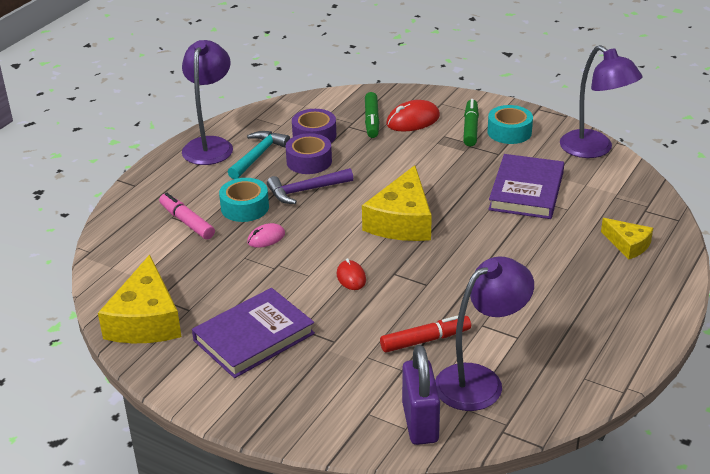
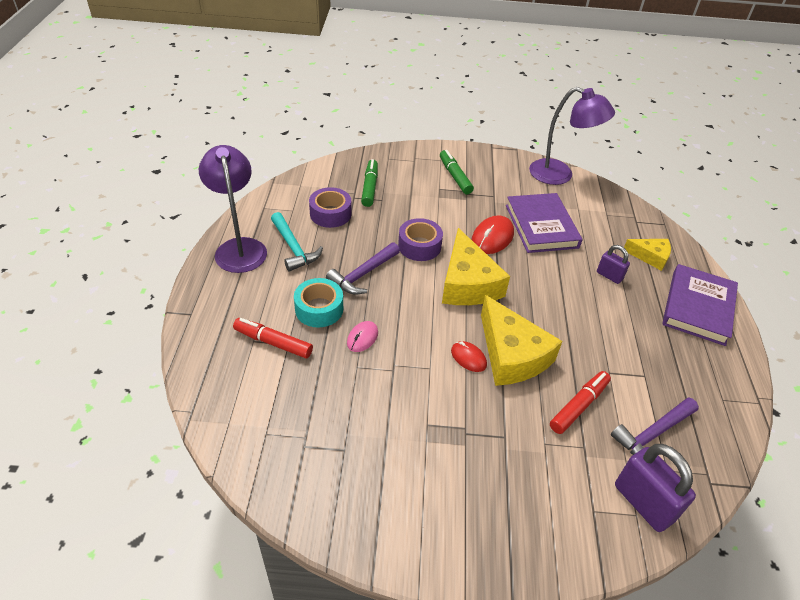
camera: 30 degrees left, 10 degrees up
(145, 320) = (308, 479): yellow cheese -> yellow cheese (511, 355)
(187, 222) = (273, 342): pink marker -> red marker
(254, 337) = (430, 460): purple book -> purple book (698, 307)
(258, 156) = (293, 248): turquoise hammer -> turquoise hammer turned 150 degrees clockwise
(309, 161) = (344, 242): purple tape -> purple tape (419, 246)
(371, 121) = (370, 187): green marker -> green marker turned 150 degrees counterclockwise
(413, 120) = (403, 179): red mouse -> red mouse (492, 237)
(480, 381) = (653, 434): purple lamp -> purple hammer
(509, 132) = (487, 173): turquoise tape -> none
(561, 250) = (609, 276): none -> purple padlock

